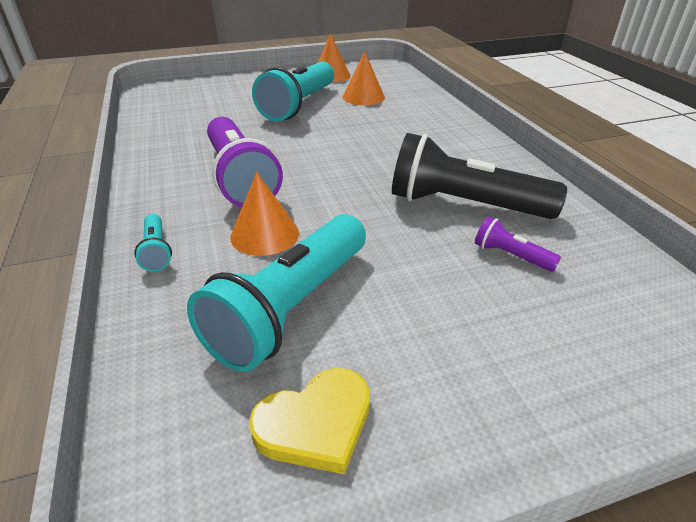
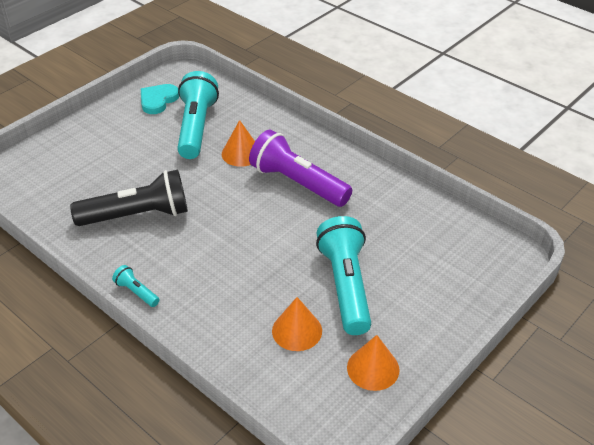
camera: 150 degrees right, 5 degrees up
(156, 251) = (285, 127): turquoise flashlight -> turquoise flashlight (136, 292)
(315, 423) = (158, 100): yellow heart -> turquoise heart
(510, 255) = (100, 188): purple flashlight -> none

